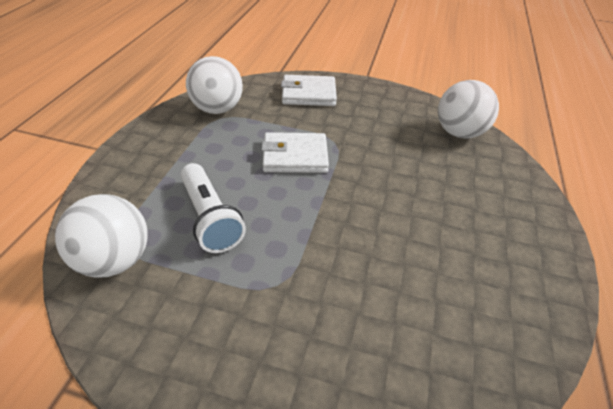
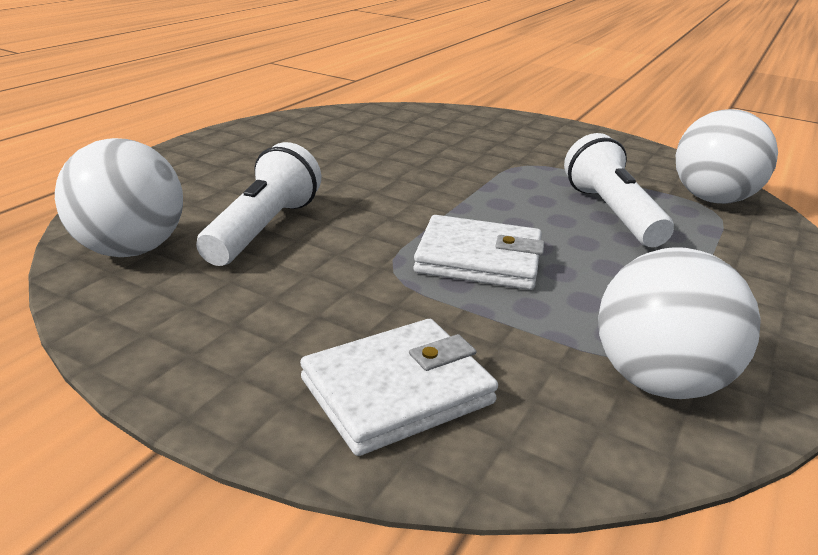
camera: 165 degrees left, 15 degrees down
(308, 94) = (397, 391): white wallet -> white wallet turned 45 degrees counterclockwise
(416, 157) = (264, 229): none -> white flashlight

